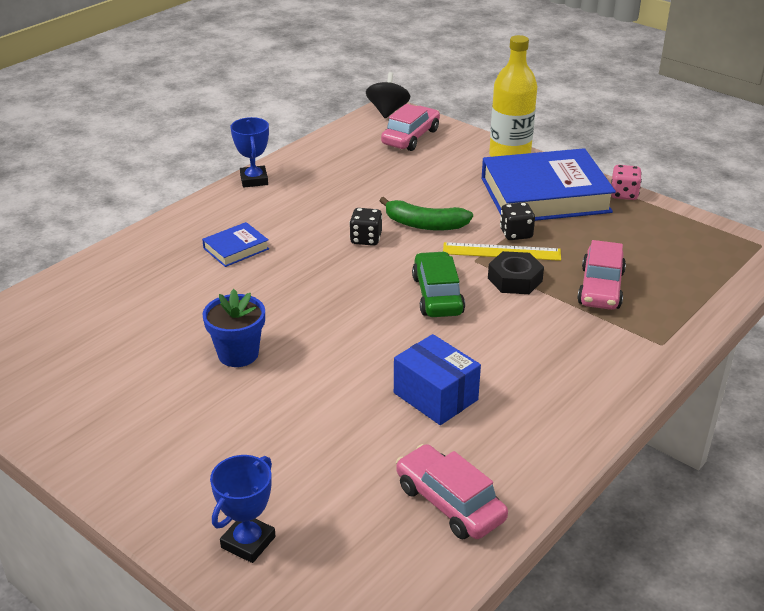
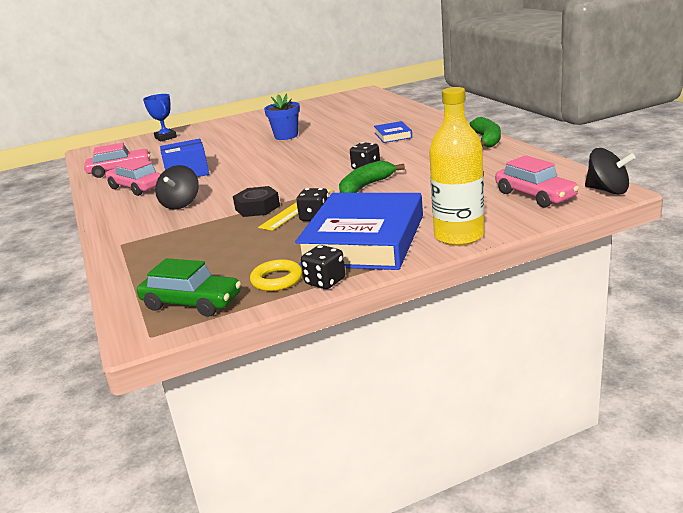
camera: 120 degrees right, 10 degrees down
(254, 180) = (487, 140): blue trophy -> green banana
(437, 295) = (273, 182): green car -> green car (192, 303)
(538, 348) = (181, 204): none -> black spinning top
(600, 288) = (206, 236): pink car -> pink car (136, 187)
(624, 194) = (325, 281): pink dice -> black dice
(640, 216) = (277, 280): none -> yellow ring

